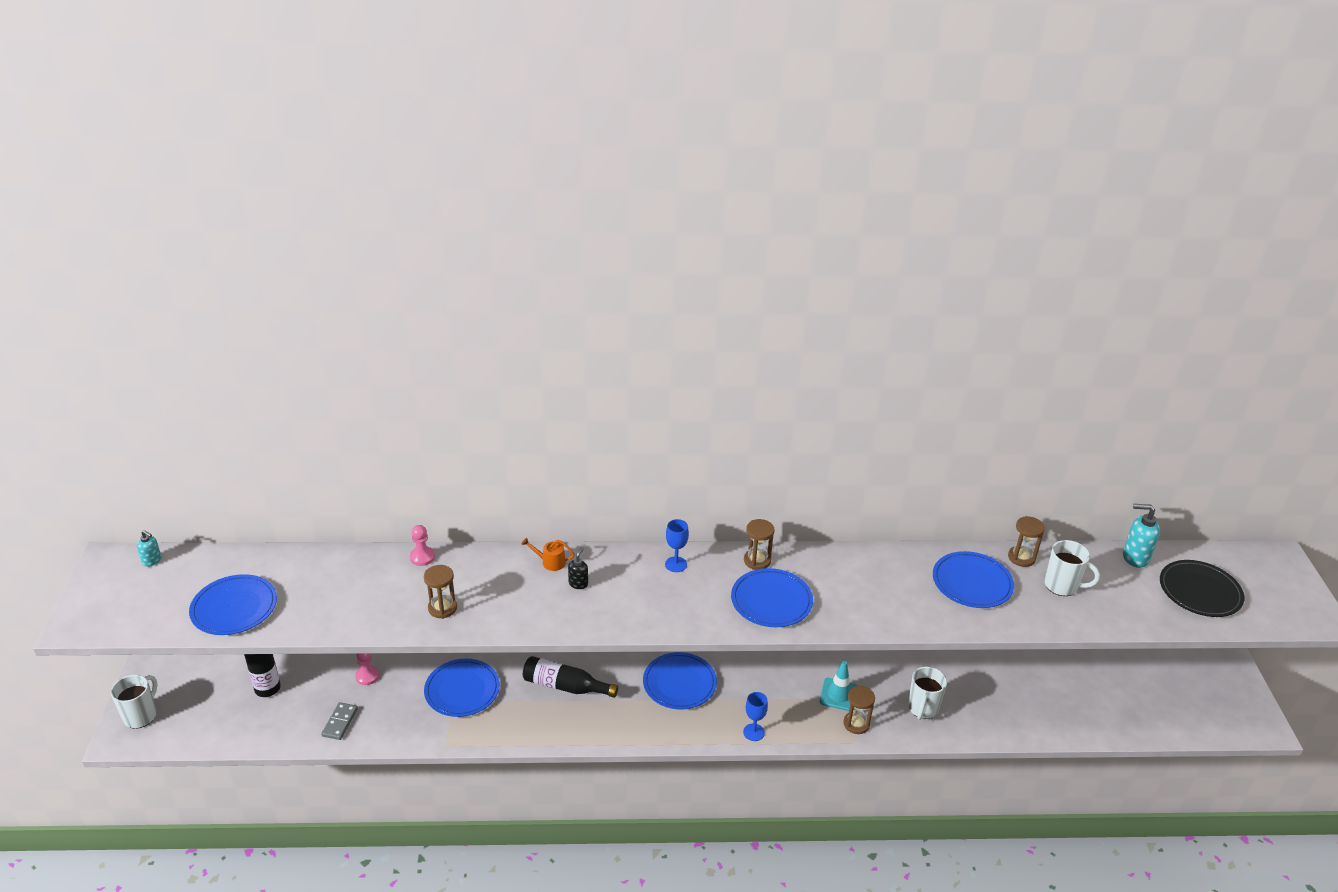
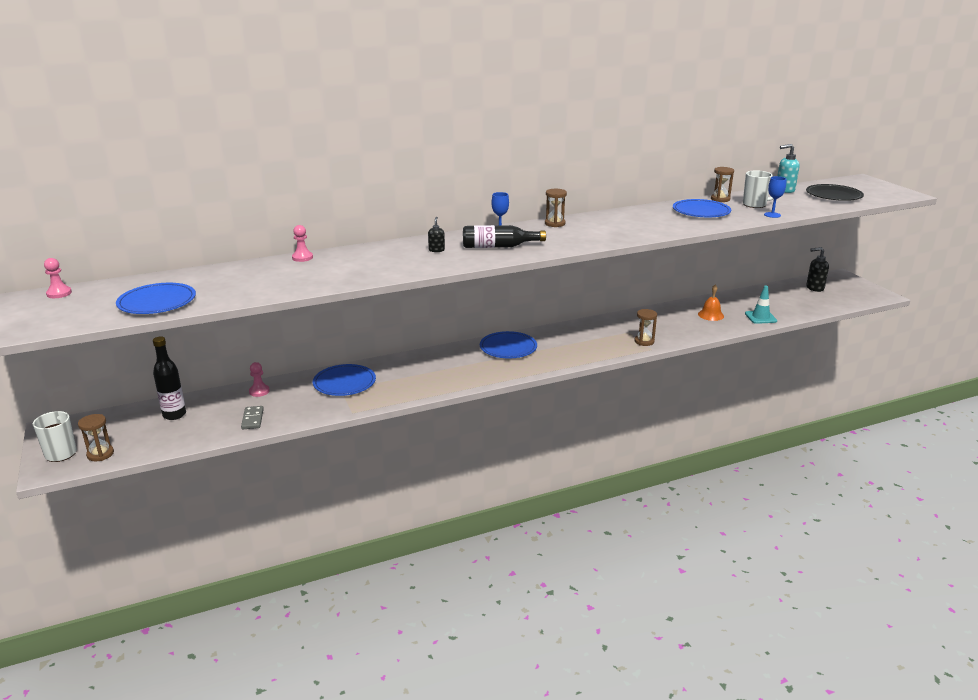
camera: 20 degrees left, 10 degrees down
(152, 561) = (59, 293): turquoise soap dispenser -> pink pawn
(442, 608) = (340, 275): brown hourglass -> brown hourglass (100, 454)
(550, 562) = (406, 245): orange watering can -> none
(565, 686) = (424, 365): black bottle -> black bottle (499, 246)
(753, 732) = (579, 359): blue goblet -> blue goblet (772, 215)
(771, 601) = (581, 236): blue plate -> none
(839, 694) = (621, 331): turquoise traffic cone -> turquoise traffic cone (760, 317)
(922, 708) = (680, 327): white mug -> none
(980, 696) = (711, 315): none -> orange bell
(1170, 681) = (814, 288): none -> black soap dispenser

